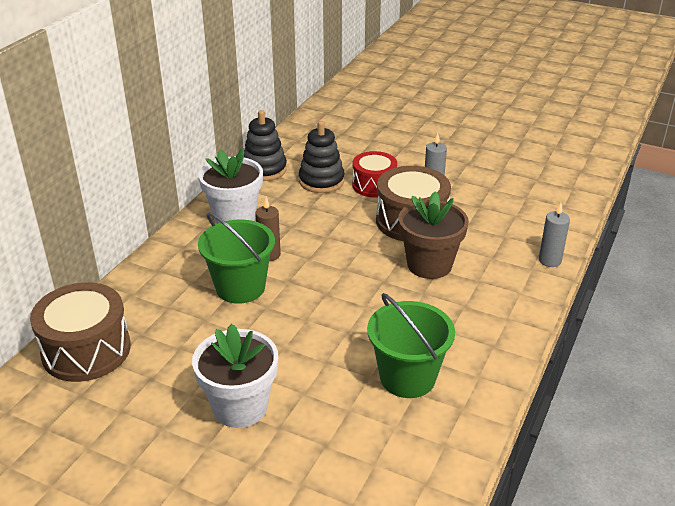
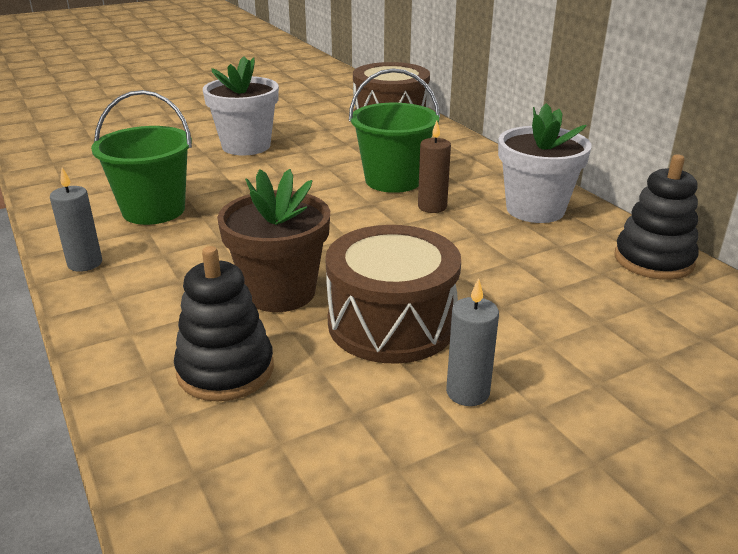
camera: 125 degrees right, 5 degrees down
(321, 181) = (582, 292): black stacking toy -> black stacking toy (225, 370)
(374, 185) = (529, 333): red drum -> none
(549, 260) = (135, 402): grey candle -> grey candle (85, 263)

